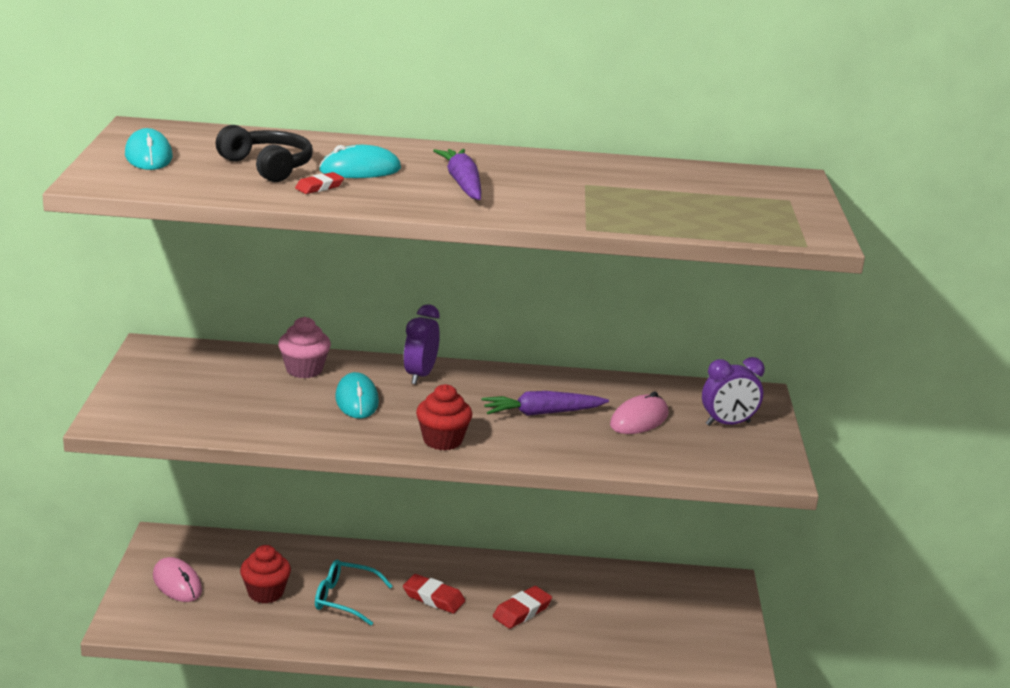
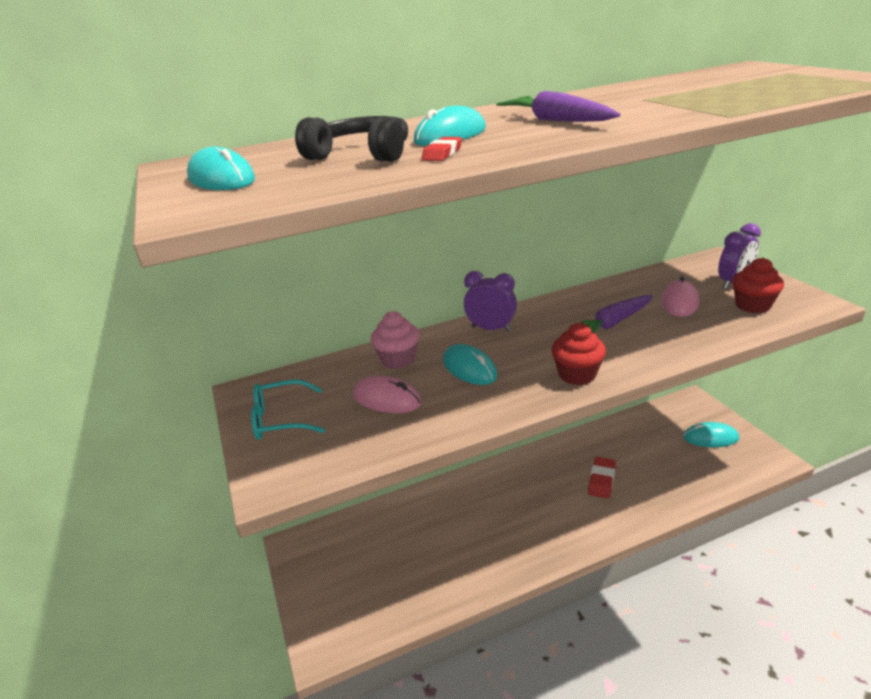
camera: 20 degrees left, 5 degrees up
(177, 583) = (337, 581): pink mouse -> pink mouse (387, 399)
(265, 593) = (413, 555): red cupcake -> red cupcake (753, 305)
(344, 599) = (476, 530): turquoise glasses -> turquoise glasses (281, 419)
(420, 375) = (491, 329): purple clock -> purple clock turned 120 degrees clockwise
(433, 598) = (535, 498): red eraser -> none
(695, 625) = (710, 438): none -> turquoise mouse

